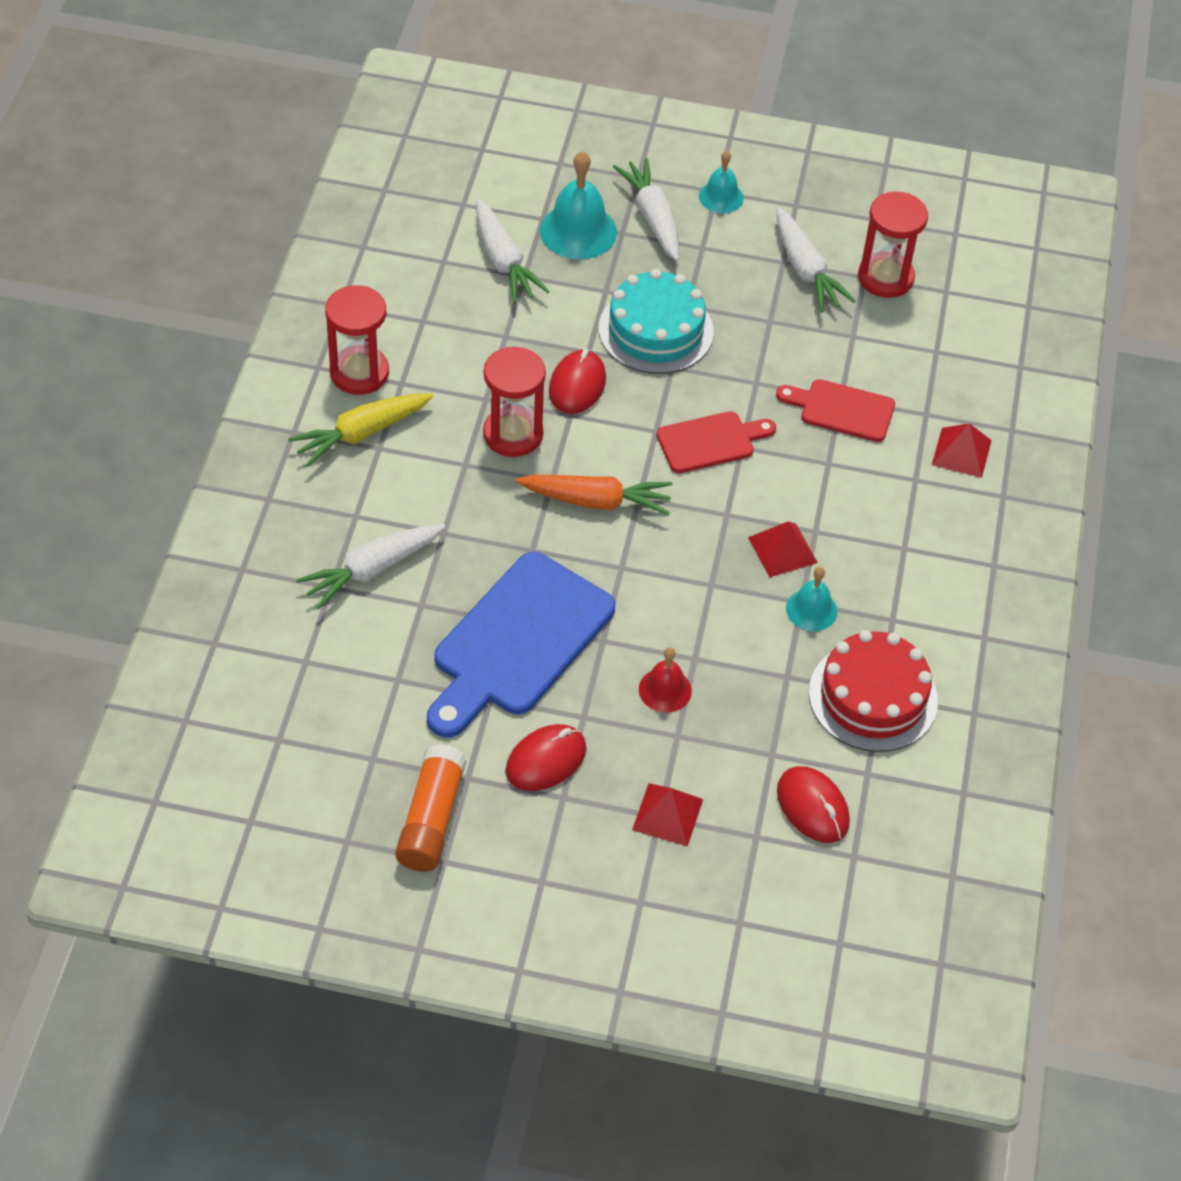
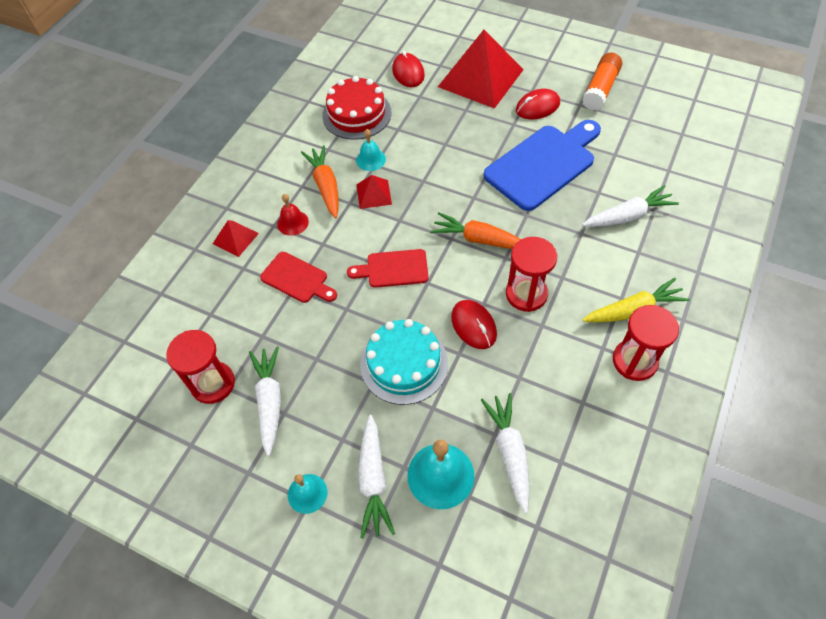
camera: 160 degrees left, 5 degrees up
(577, 385) = (473, 326): red mouse -> red mouse turned 60 degrees counterclockwise
(665, 690) = (466, 130): red bell -> red bell (292, 222)
(668, 814) = (480, 78): red pyramid -> red pyramid, size x2.21
(865, 552) = (326, 186): none -> orange carrot

